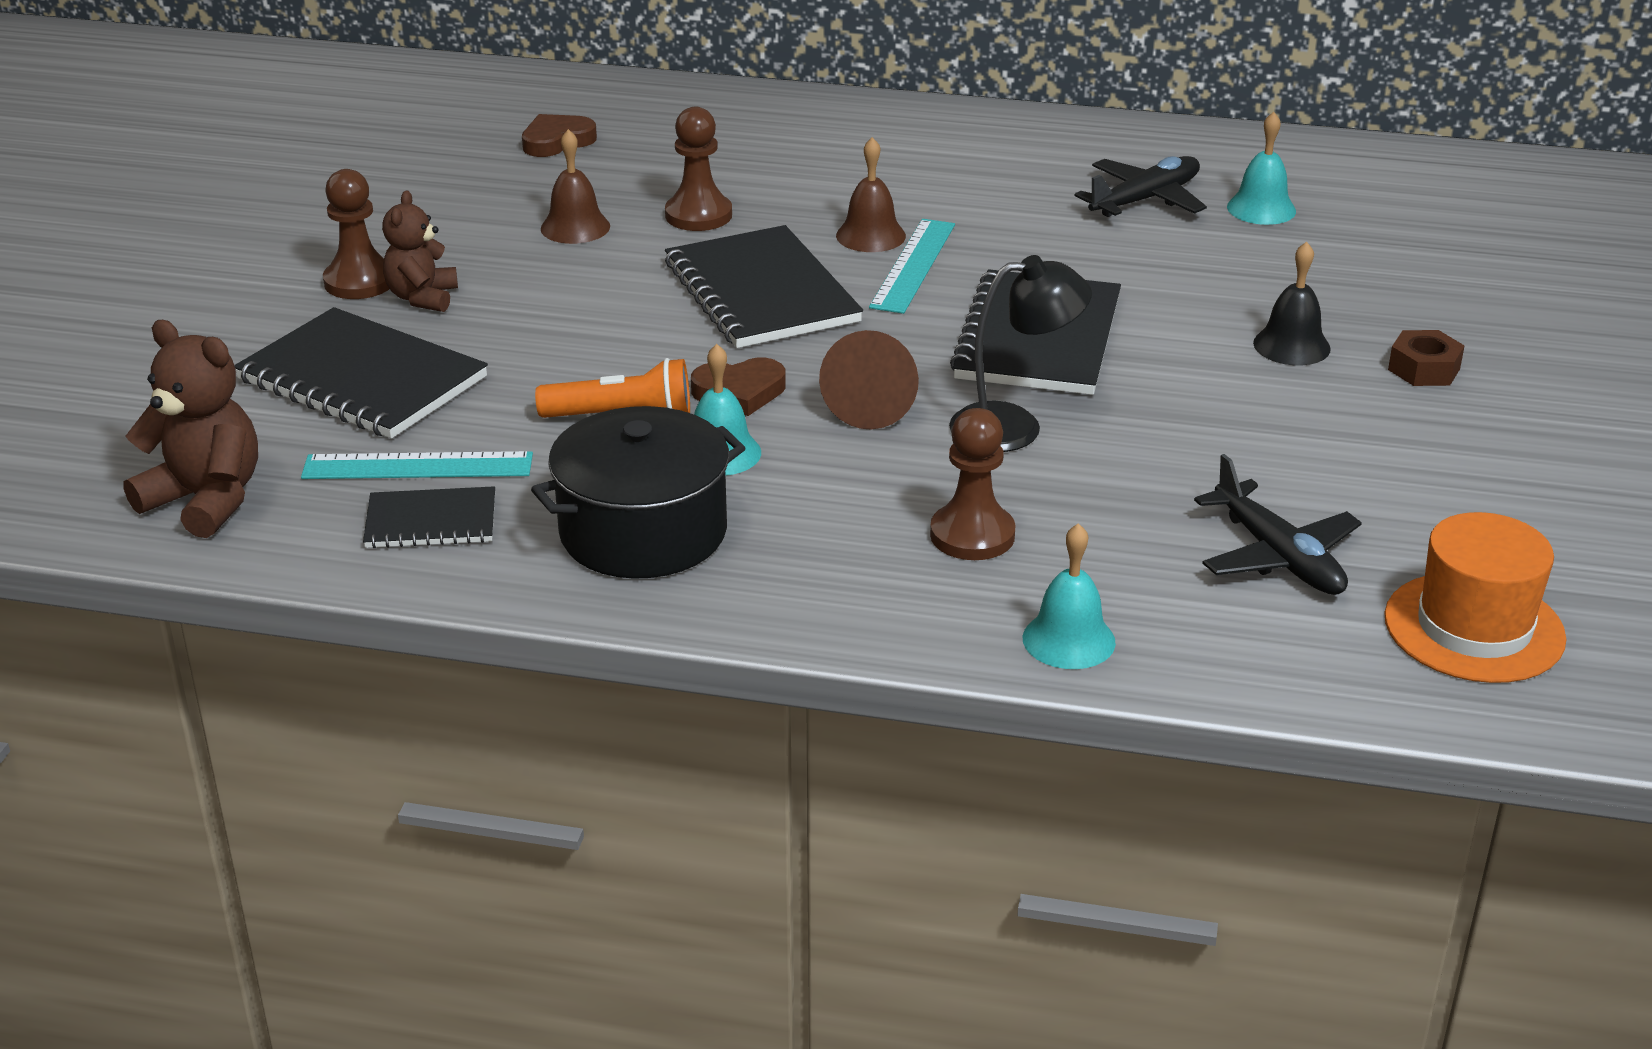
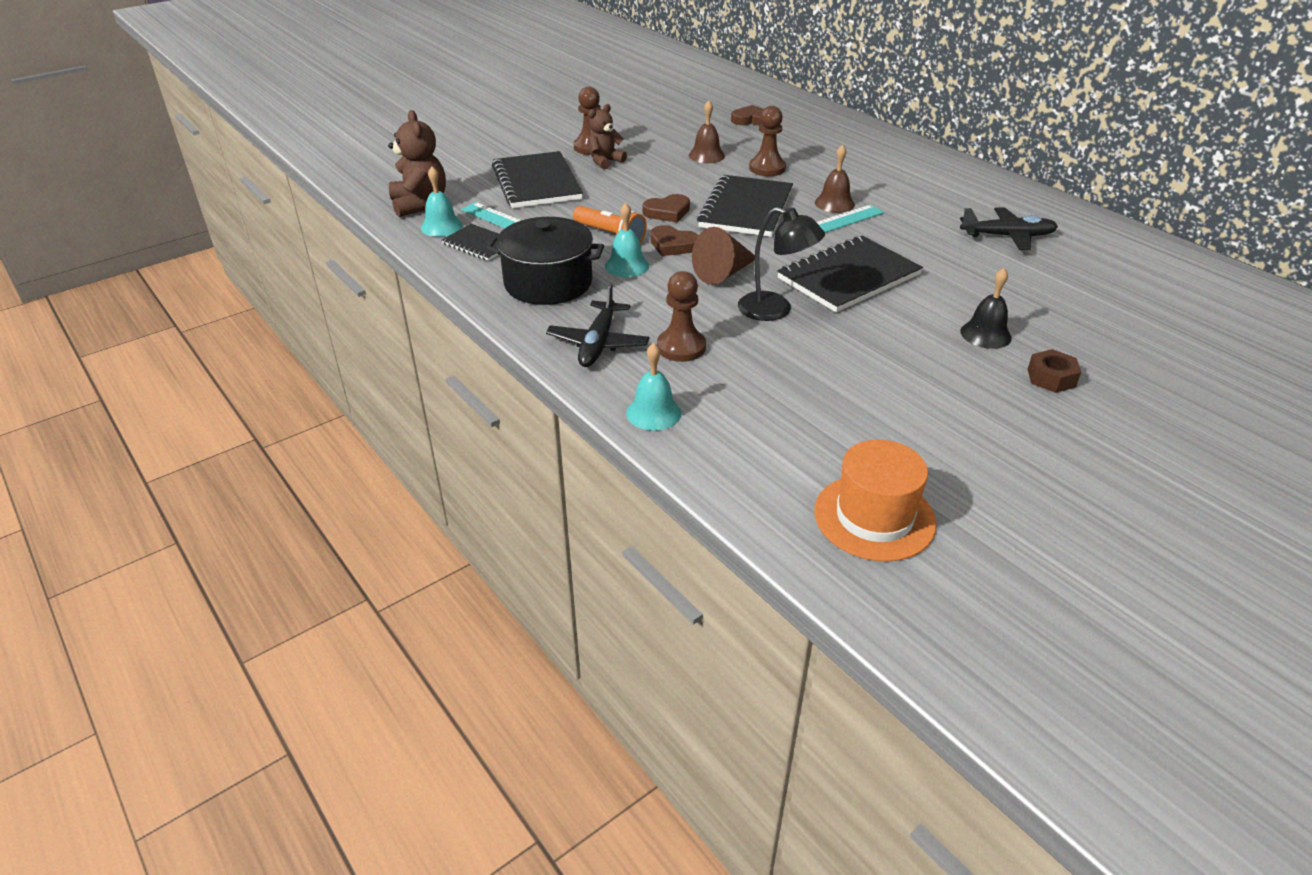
camera: 40 degrees right, 5 degrees up
(653, 344) = (667, 212): none -> brown heart
(1261, 209) = (1072, 263): turquoise bell -> turquoise bell (441, 226)
(1278, 556) = (818, 428): black plane -> black plane (598, 343)

